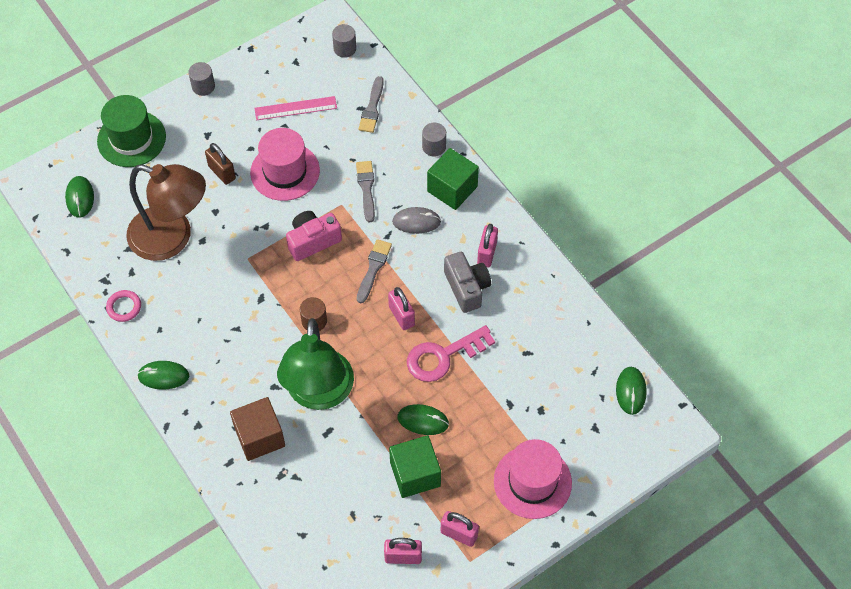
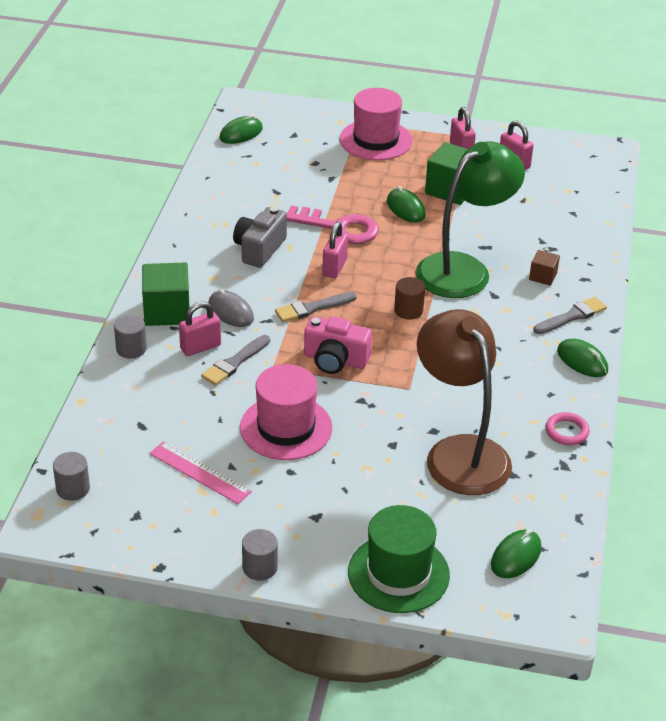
camera: 135 degrees left, 20 degrees down
(222, 172) = (345, 471): brown padlock -> none
(259, 437) = (543, 276): brown cube -> brown cube, size x0.53
(372, 108) = (132, 417): grey brush -> grey brush (572, 316)
(487, 253) = (211, 256): pink padlock -> pink padlock (200, 347)

